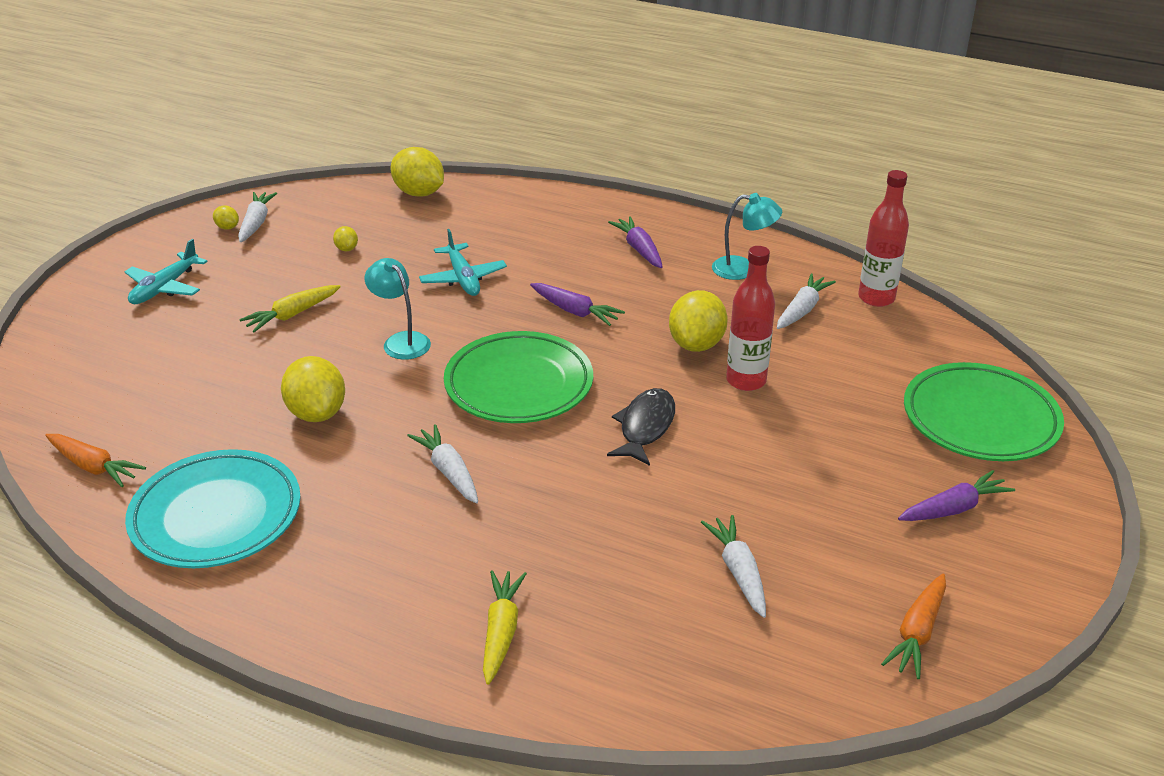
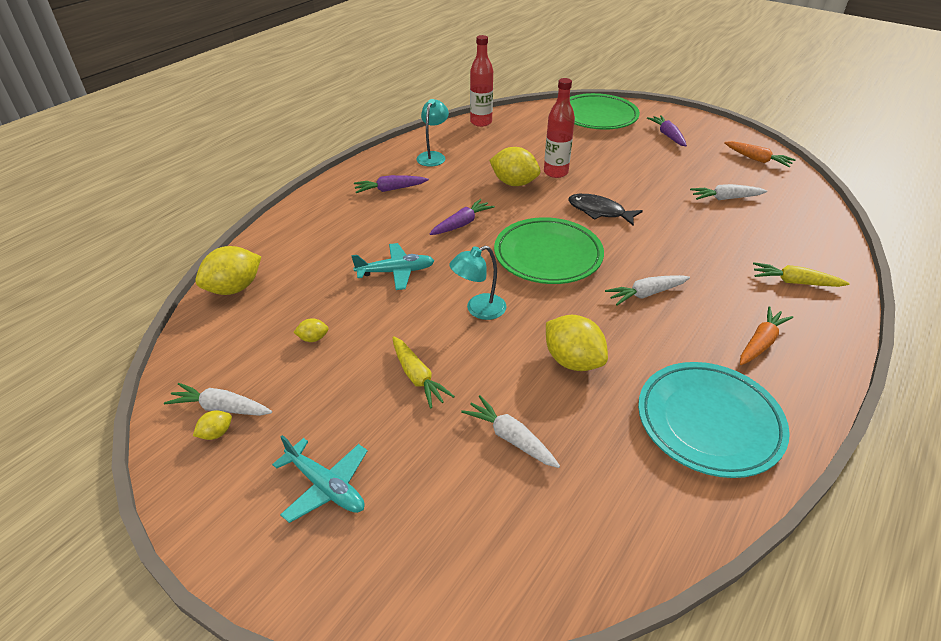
camera: 80 degrees left, 5 degrees up
(93, 467) = (648, 523): orange carrot -> orange carrot (760, 343)
(317, 413) = (572, 361): yellow lemon -> yellow lemon turned 60 degrees clockwise
(802, 310) = (486, 145): white carrot -> white carrot (510, 438)

